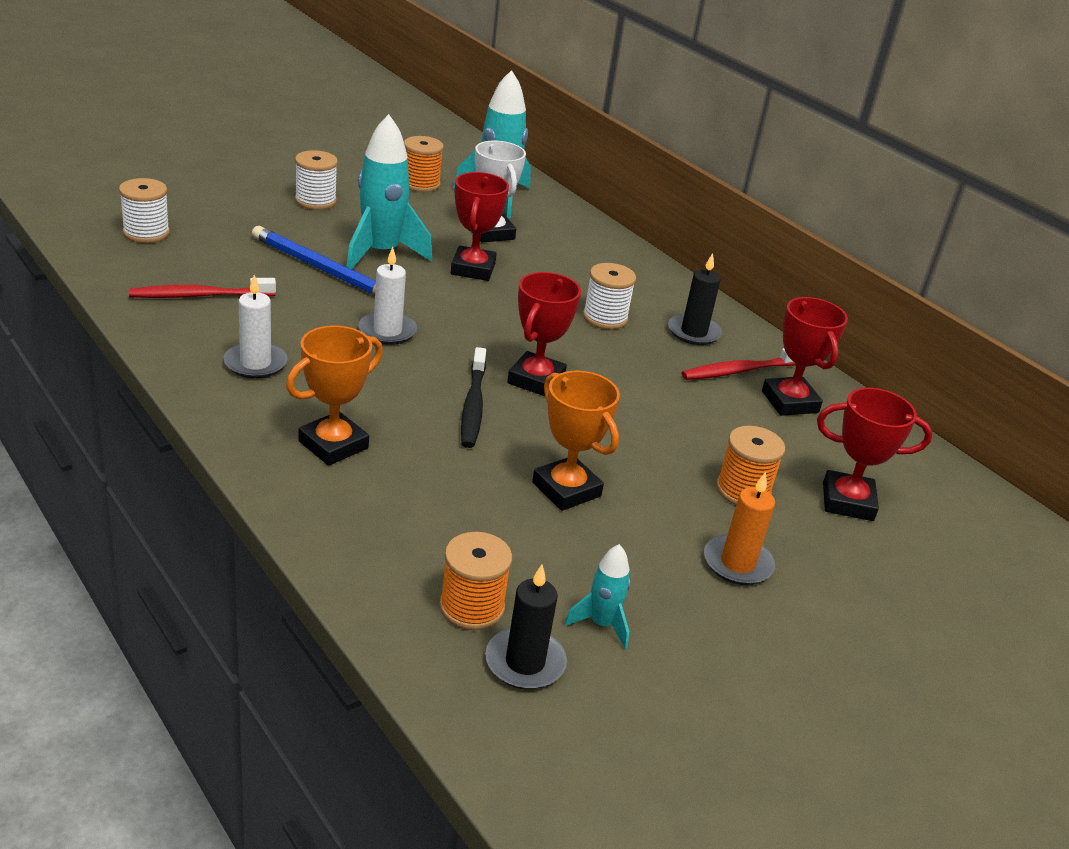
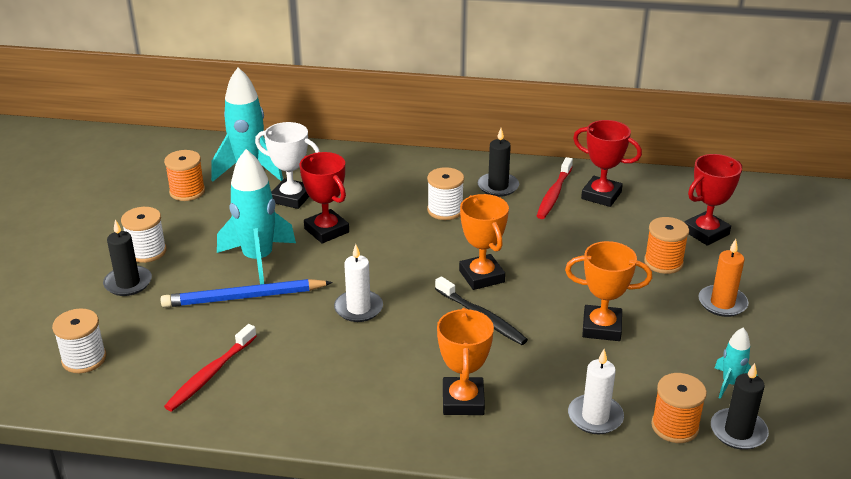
camera: 40 degrees left, 0 degrees up
(255, 363) = (330, 389): white candle -> white candle (595, 417)
(264, 210) = (128, 283): none -> black candle
(536, 380) = (481, 276): red trophy -> orange trophy

